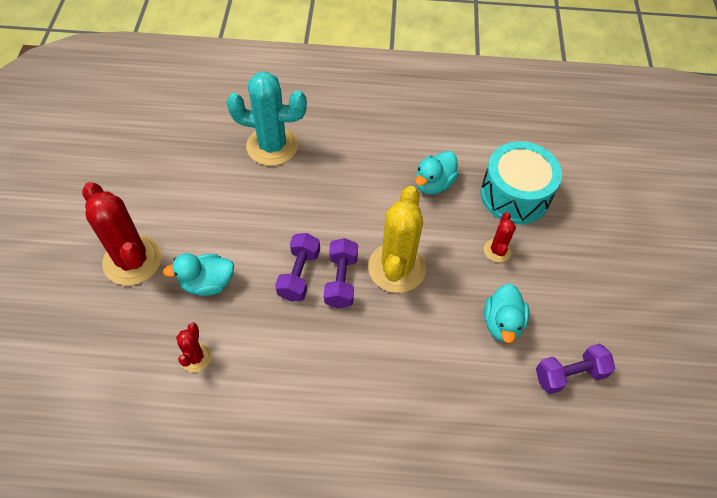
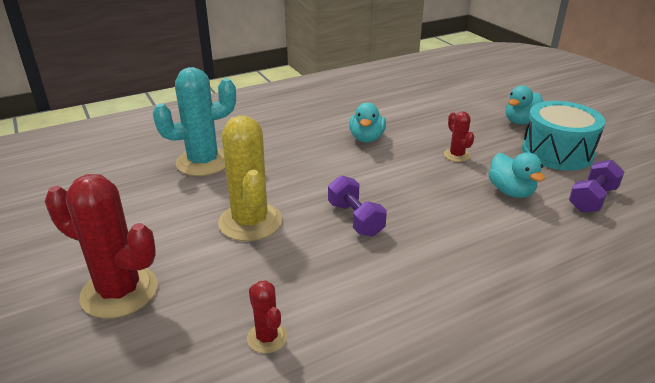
camera: 30 degrees left, 25 degrees down
(207, 283) = (225, 274): turquoise duck -> turquoise duck (521, 121)
(299, 274) = (313, 230): purple dumbbell -> none
(396, 268) = (393, 193): yellow cactus -> yellow cactus (250, 222)
(515, 195) = (432, 124): turquoise drum -> turquoise drum (557, 152)

